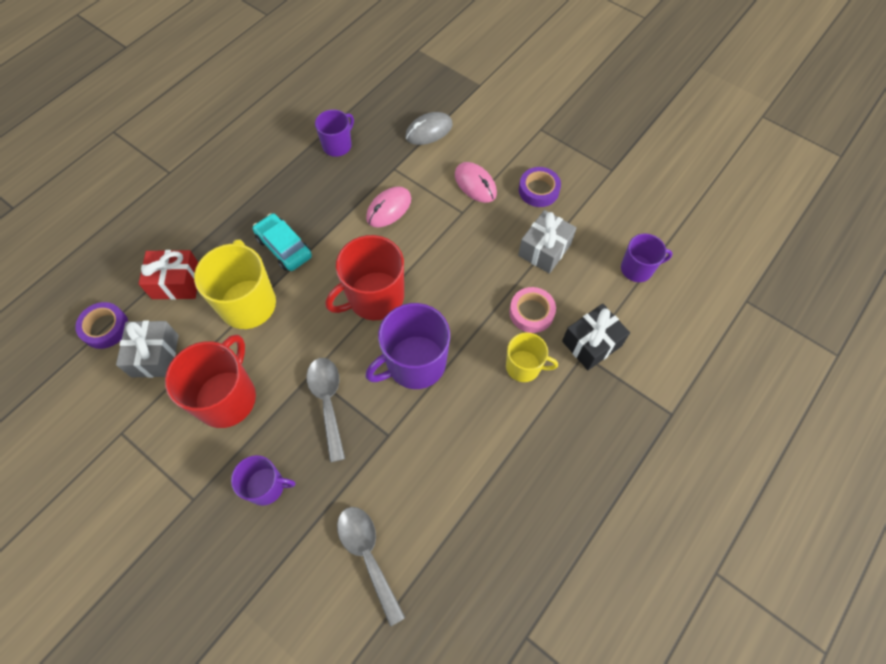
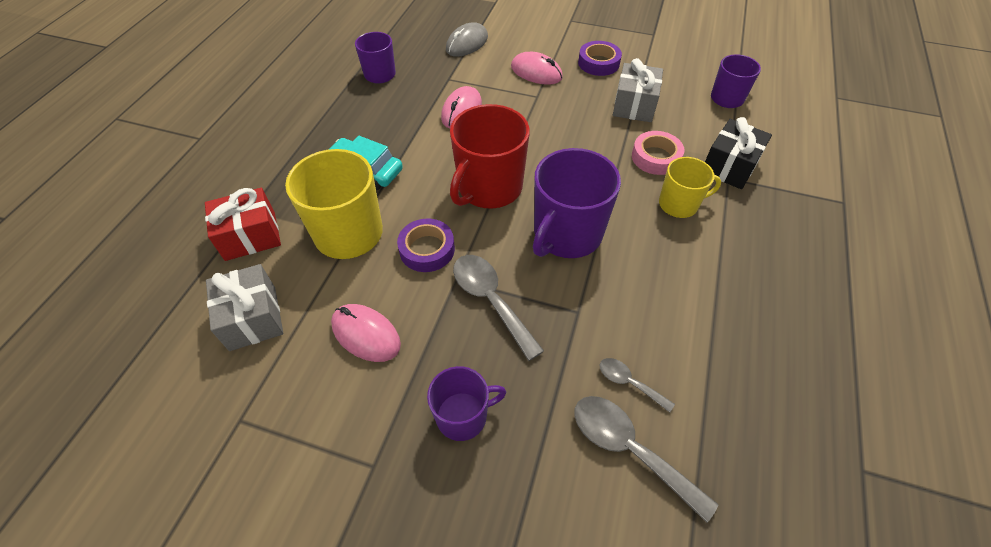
camera: 20 degrees left, 10 degrees down
(105, 328) = (173, 308): purple tape -> purple tape (427, 249)
(227, 397) = (366, 334): red mug -> pink mouse
(395, 506) = (629, 383): none -> grey spoon

